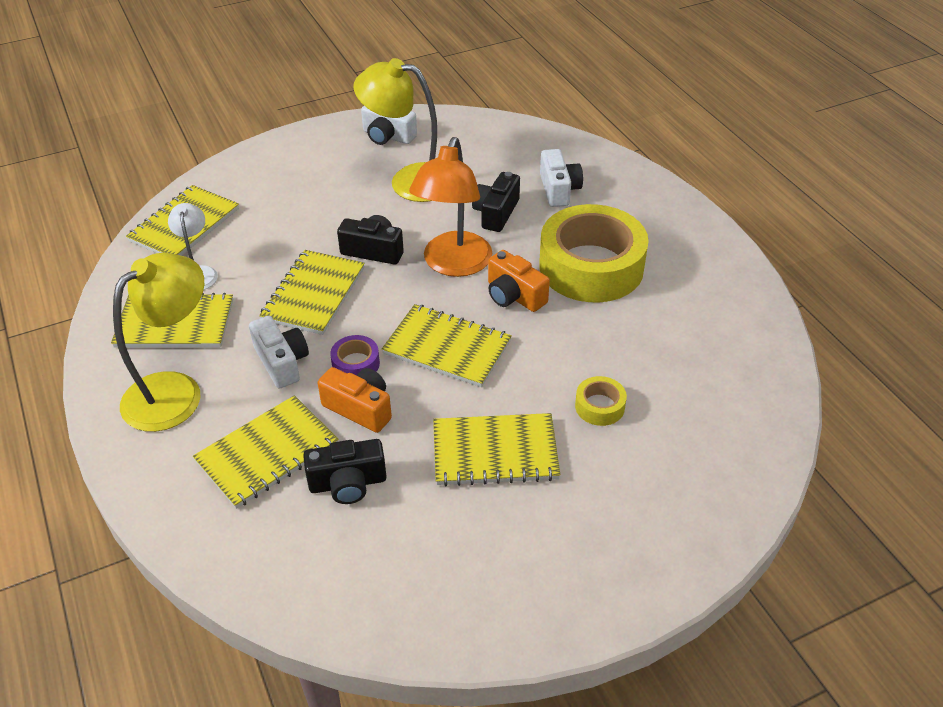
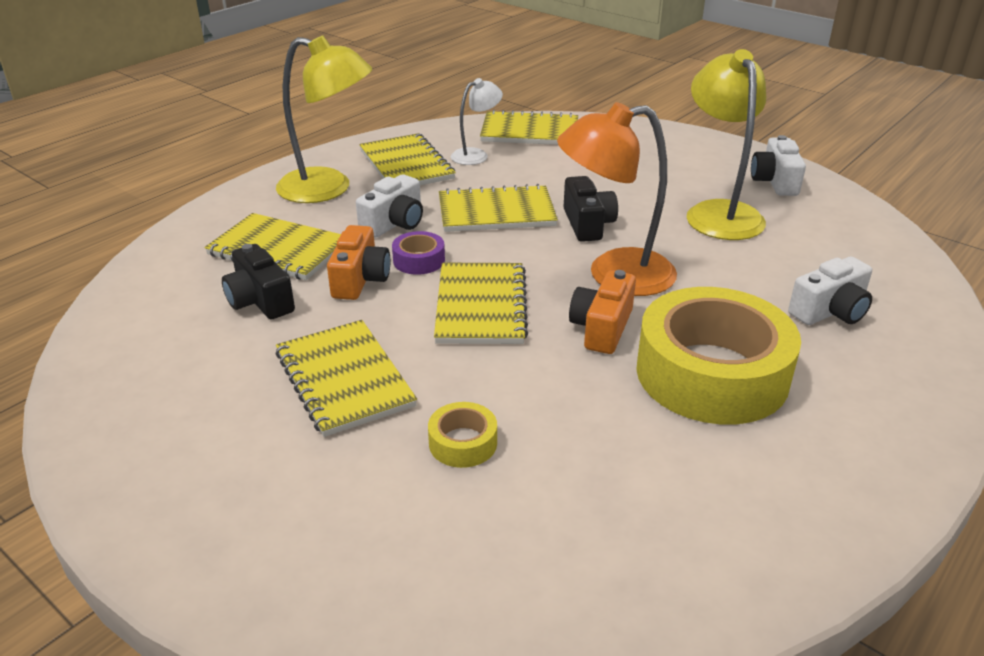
camera: 65 degrees right, 10 degrees down
(496, 213) = (731, 278): black camera -> none

